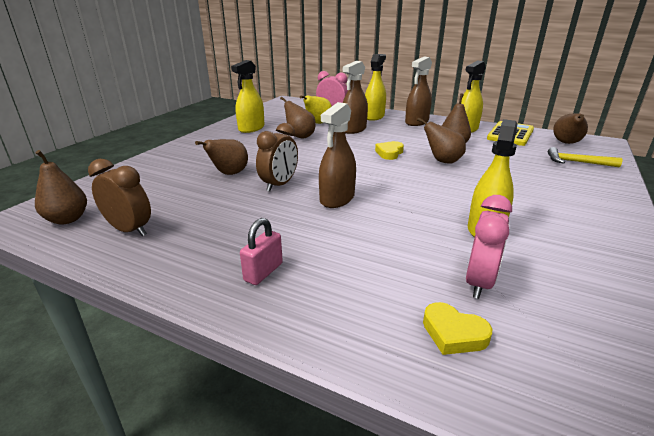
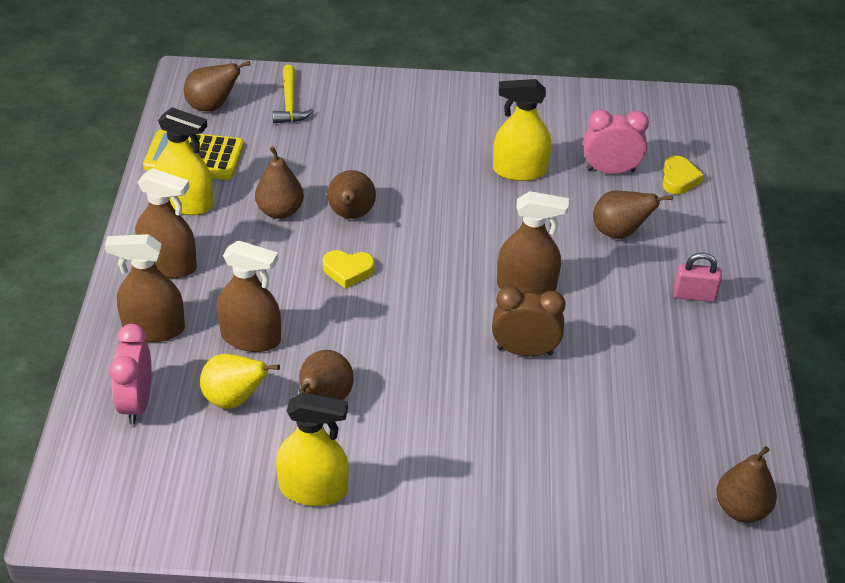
camera: 115 degrees left, 15 degrees up
(130, 230) = (714, 432): brown clock -> none
(229, 174) = (526, 419): brown pear -> brown pear (619, 232)
(374, 116) = (154, 329): yellow spray bottle -> brown spray bottle

